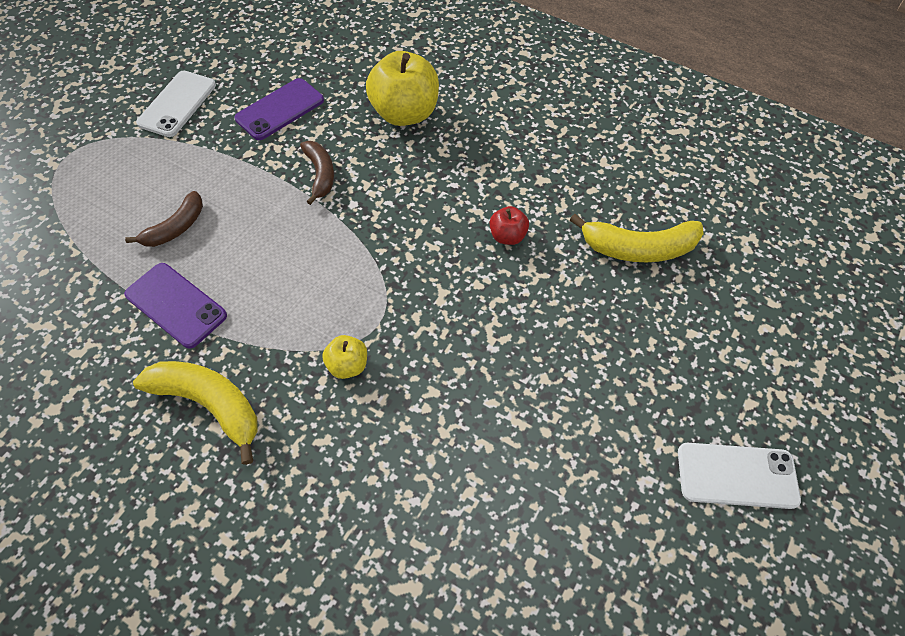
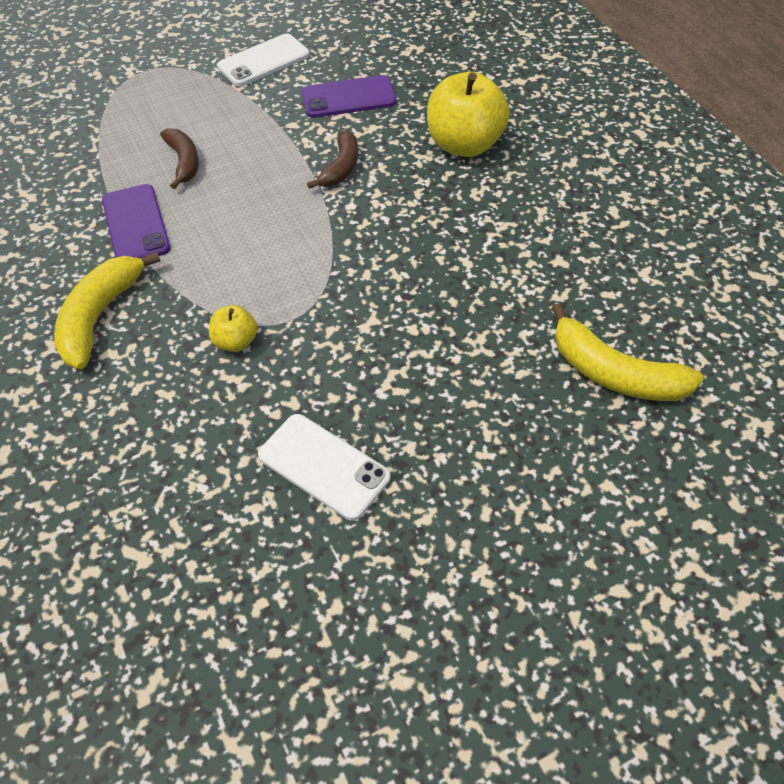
camera: 35 degrees right, 5 degrees down
(176, 228) = (184, 162): brown banana -> brown banana turned 90 degrees counterclockwise
(210, 404) = (100, 316): yellow banana -> yellow banana turned 135 degrees counterclockwise
(507, 236) = (479, 298): red apple -> none
(737, 475) = (543, 651): white phone -> white phone (324, 466)

